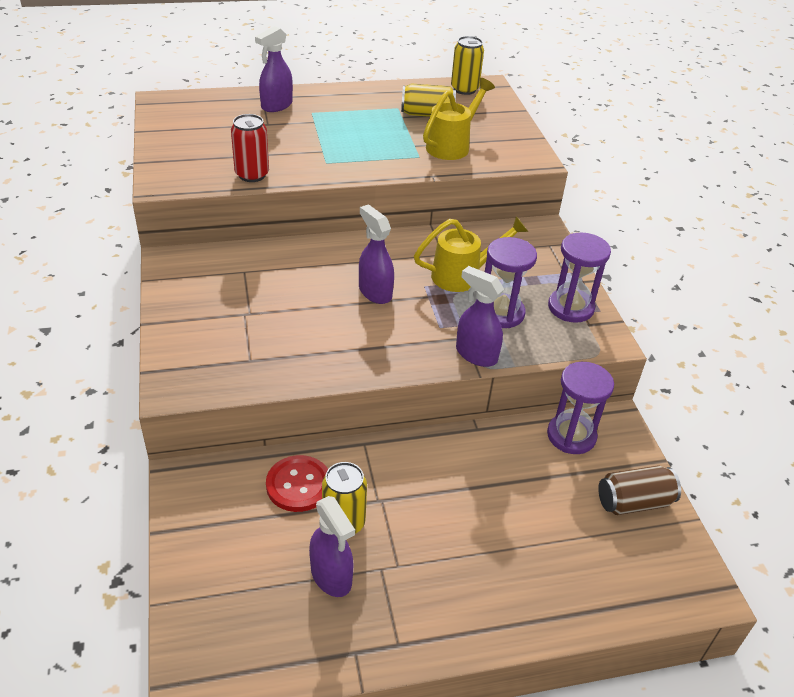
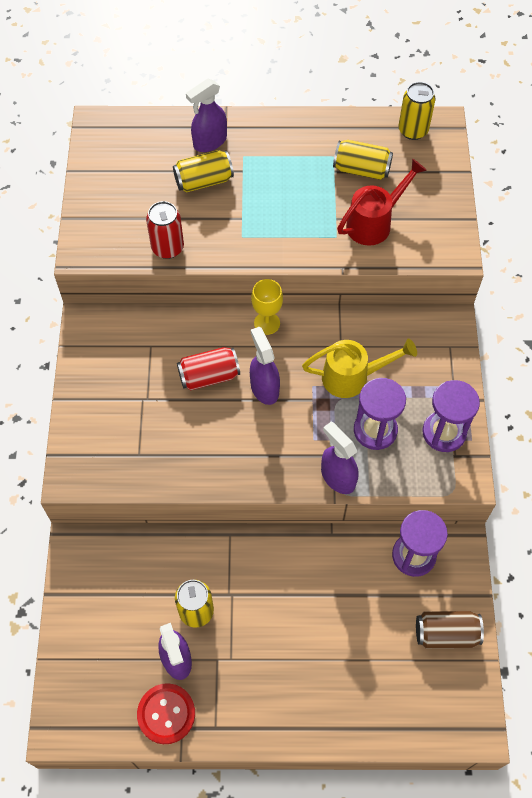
camera: 15 degrees right, 20 degrees up
(277, 129) = (204, 181): none -> yellow can
(298, 485) = (167, 568): red button -> red button (166, 714)
(313, 288) = (209, 376): none -> red can
(362, 244) = (267, 323): none -> yellow goblet
(452, 145) = (374, 223): yellow watering can -> red watering can

